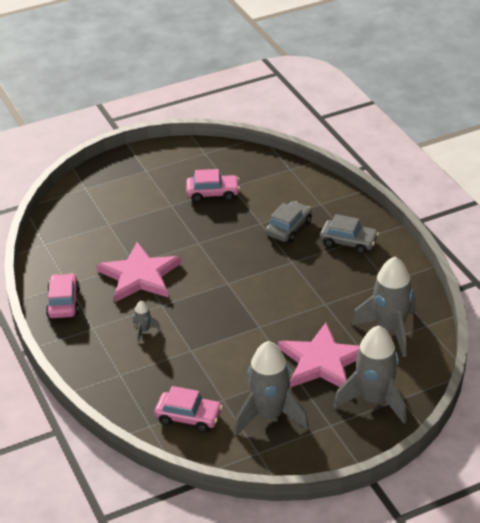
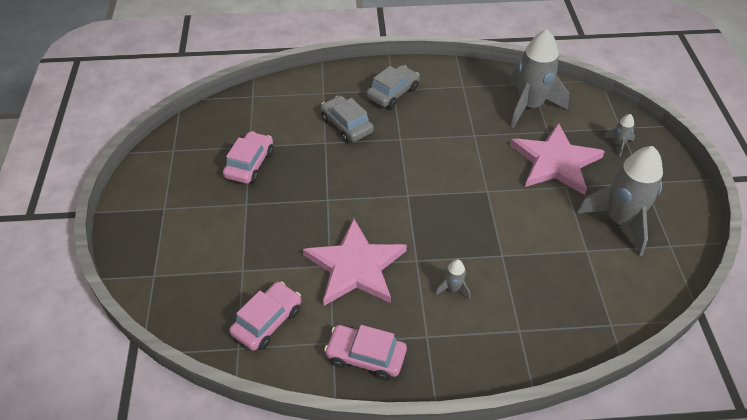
camera: 70 degrees left, 10 degrees up
(189, 417) = (606, 286): pink car -> pink car (267, 321)
(374, 400) = (618, 144): grey rocket -> grey rocket, size x0.43

